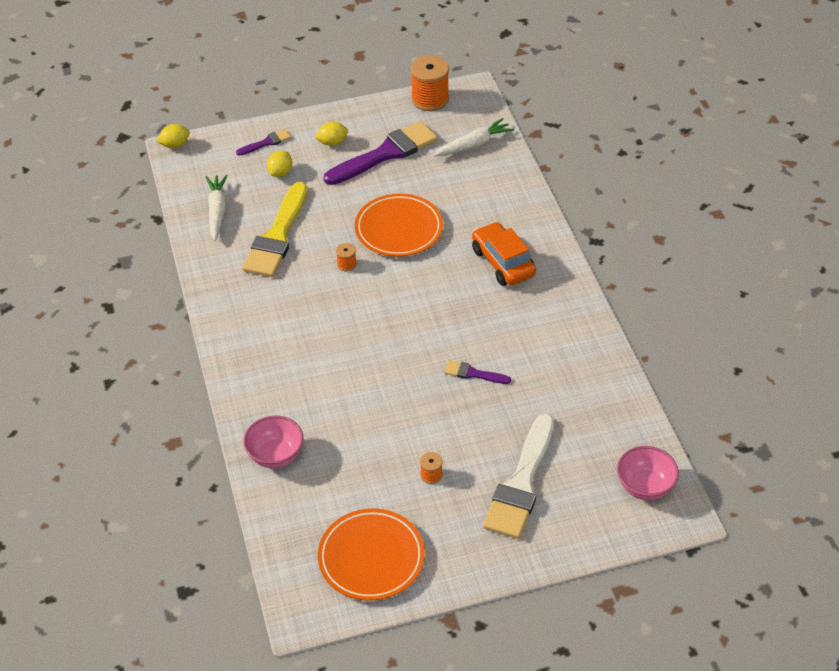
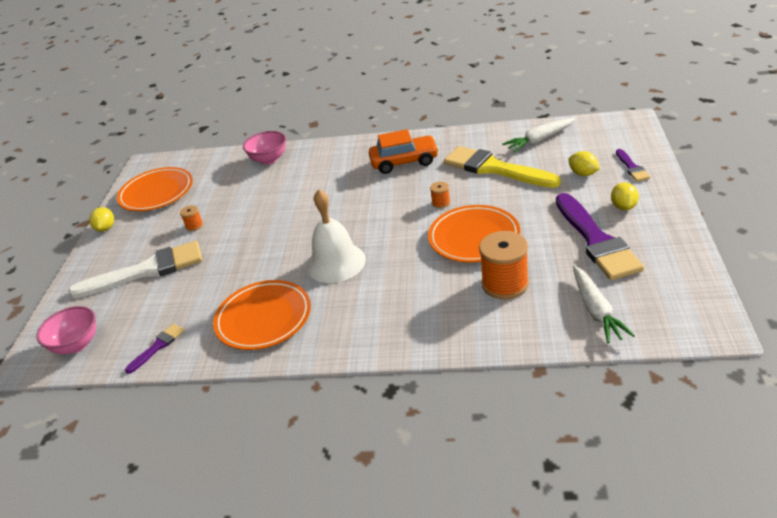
camera: 115 degrees right, 10 degrees down
(175, 145) = (638, 121): yellow lemon -> yellow lemon (106, 228)
(217, 211) = (539, 140): white carrot -> white carrot turned 135 degrees clockwise
(430, 99) = (696, 286): orange spool -> orange spool (505, 284)
(461, 319) = (336, 263): none -> white bell
(473, 373) = (270, 261): purple brush -> purple brush (158, 346)
(502, 262) = (392, 302): orange car -> orange car (404, 162)
(521, 483) = (146, 271): white brush -> white brush turned 120 degrees clockwise
(554, 346) = (263, 318): none -> orange plate

